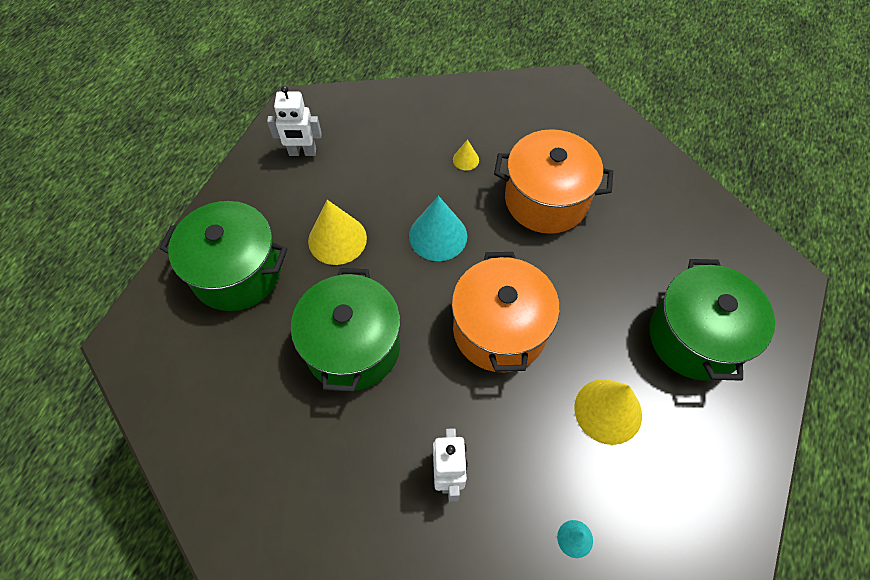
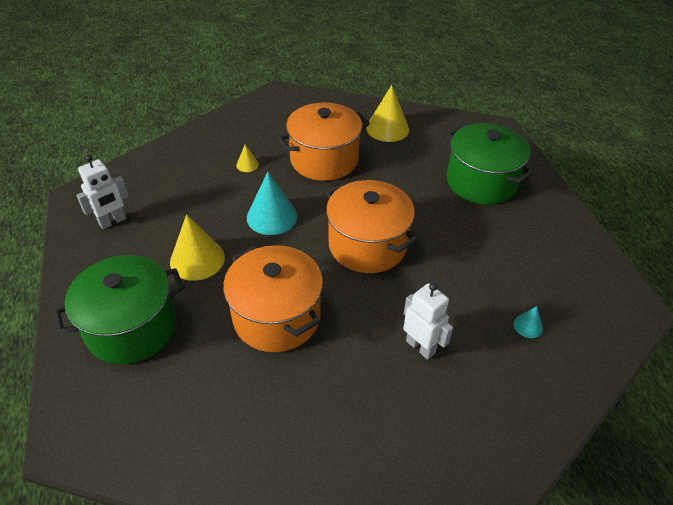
camera: 40 degrees left, 15 degrees down
(353, 347) = (276, 317): green pot -> orange pot
(608, 411) = (475, 247): yellow cone -> yellow cone (387, 128)

